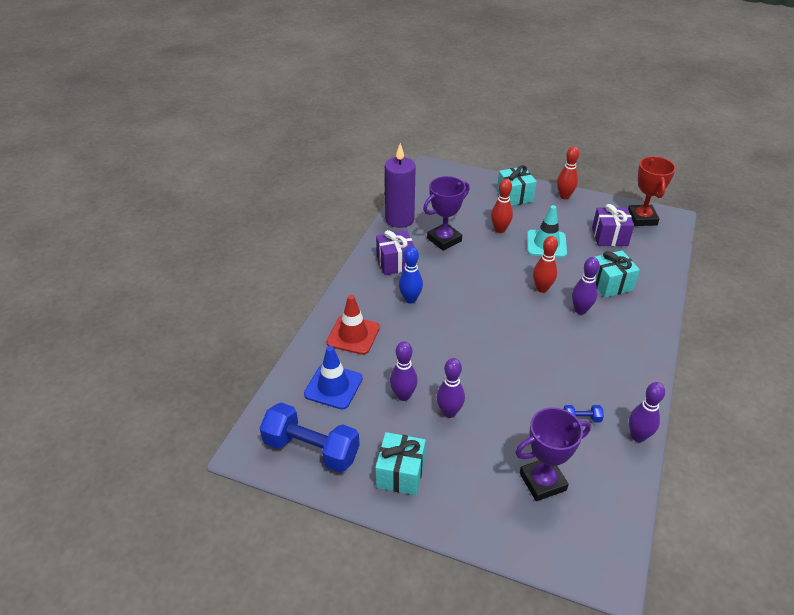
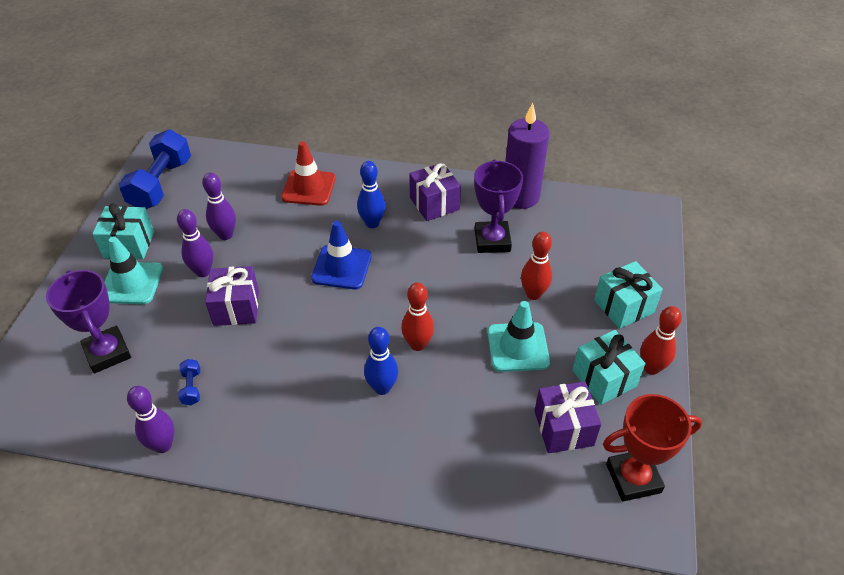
camera: 80 degrees right, 5 degrees up
(333, 386) = (236, 185): blue traffic cone -> blue traffic cone (341, 267)
(444, 240) = (492, 241): purple trophy -> purple trophy turned 45 degrees clockwise
(456, 468) = (131, 283): none -> turquoise traffic cone
(496, 389) = (236, 307): none -> purple gift
(580, 310) = (382, 388): purple bowling pin -> blue bowling pin
(610, 284) = (446, 425): turquoise gift -> turquoise gift (604, 378)

